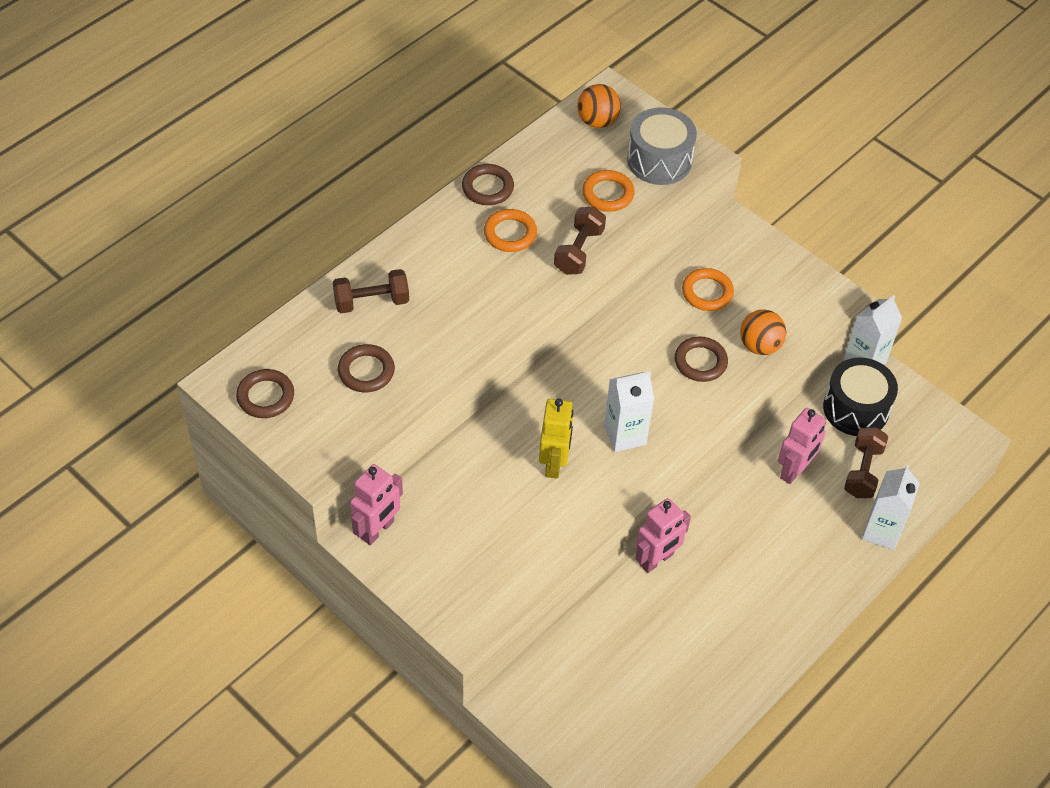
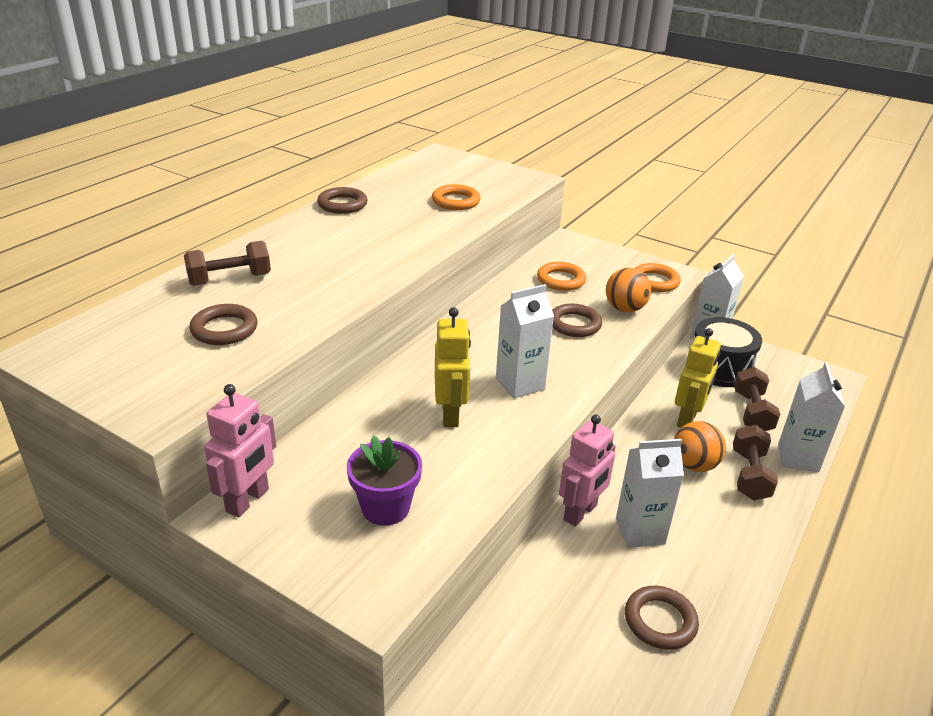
camera: 10 degrees left, 20 degrees down
(265, 396) = (99, 360): brown ring -> brown ring (660, 621)
(483, 553) = (385, 507): none -> purple flower pot
(510, 233) = (369, 228): orange ring -> orange ring (655, 281)
(579, 251) = (439, 234): brown dumbbell -> brown dumbbell (749, 475)
(597, 121) = (433, 166): orange ball -> orange ball (694, 465)
(659, 160) = (495, 182): grey drum -> none
(702, 586) = (640, 531): none -> white carton
(794, 470) = (687, 419): pink robot -> yellow robot

